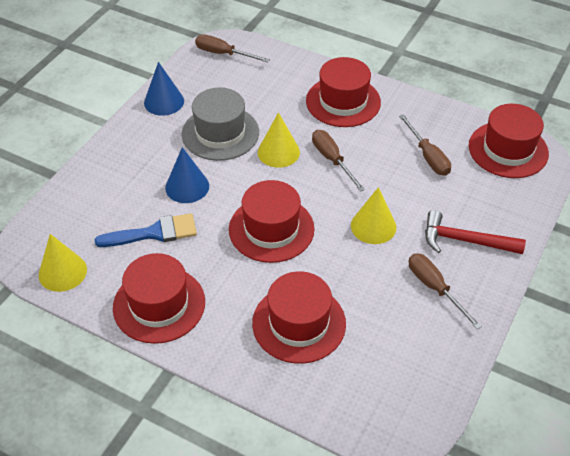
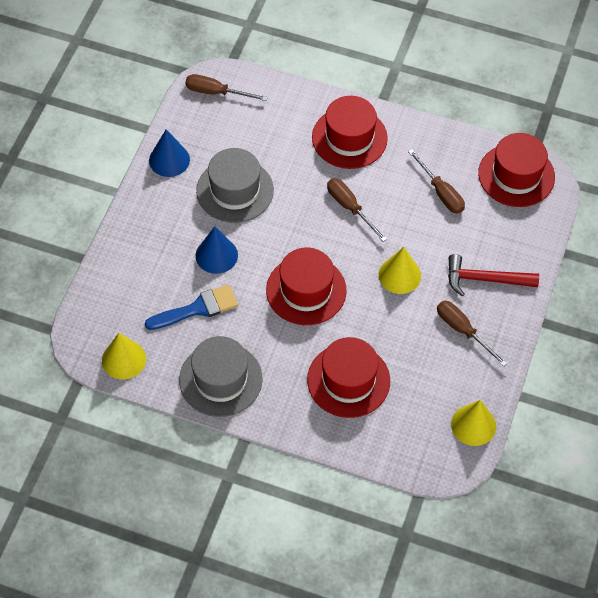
camera: 10 degrees left, 10 degrees up
(159, 304) = (220, 379): red hat -> grey hat
(278, 152) = (296, 205): yellow cone -> yellow cone (473, 425)

